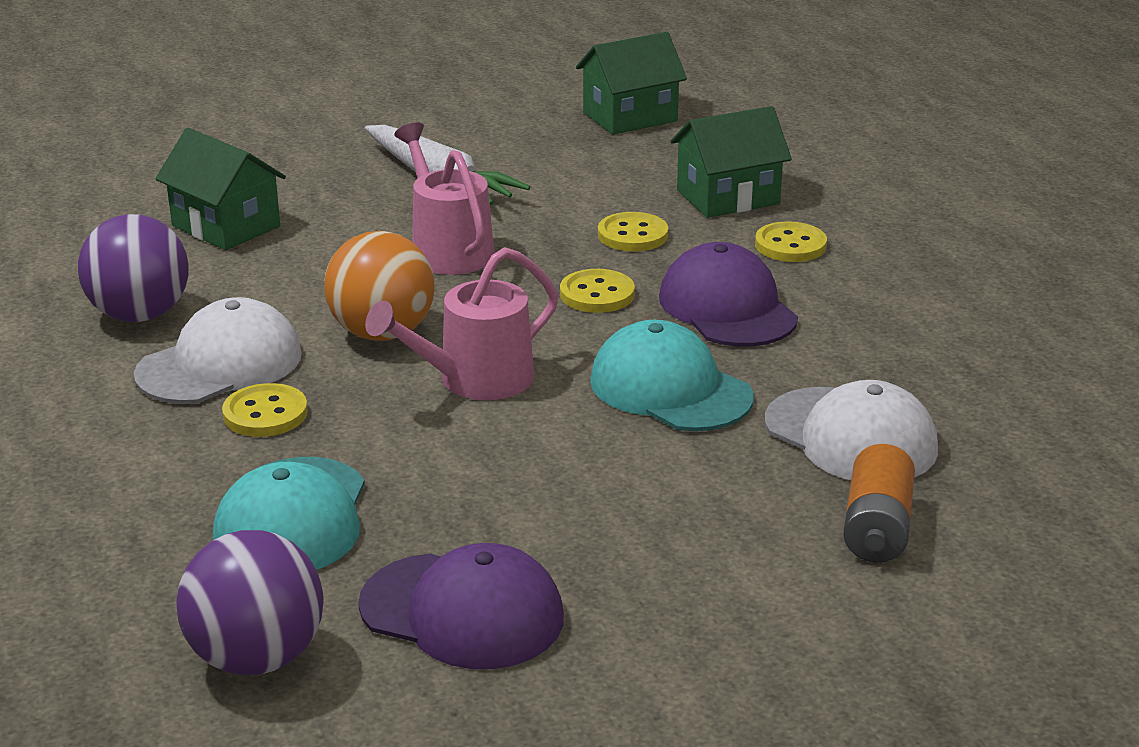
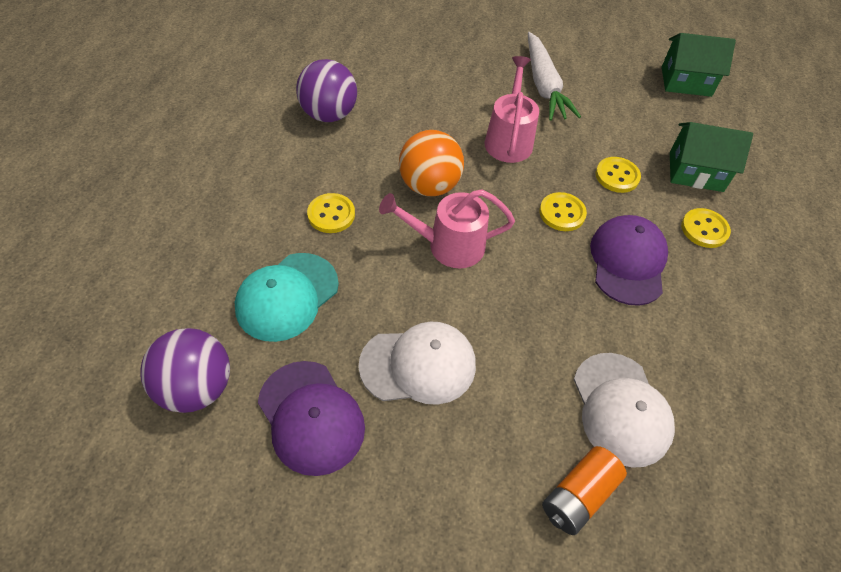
camera: 30 degrees right, 25 degrees up
(220, 364) = (338, 168): white cap -> white cap (418, 365)
(226, 226) = (414, 70): green house -> none
(670, 389) = (546, 310): turquoise cap -> none

